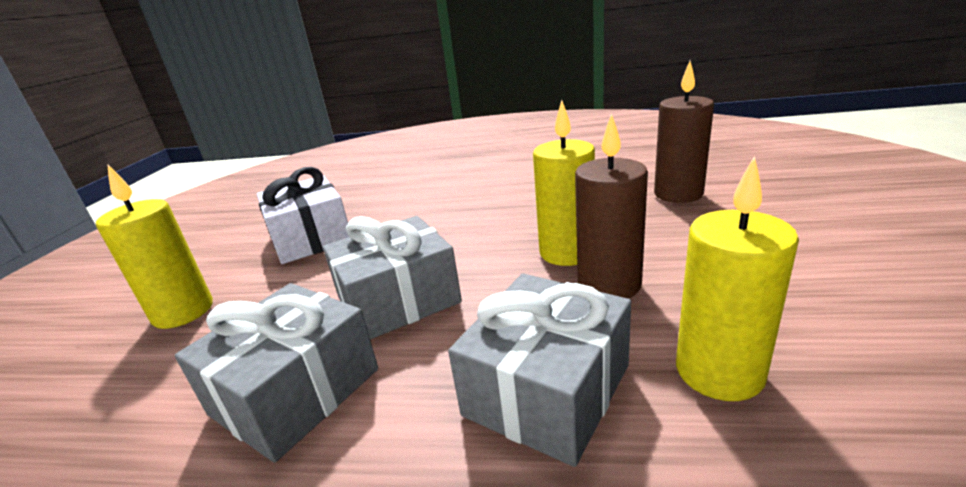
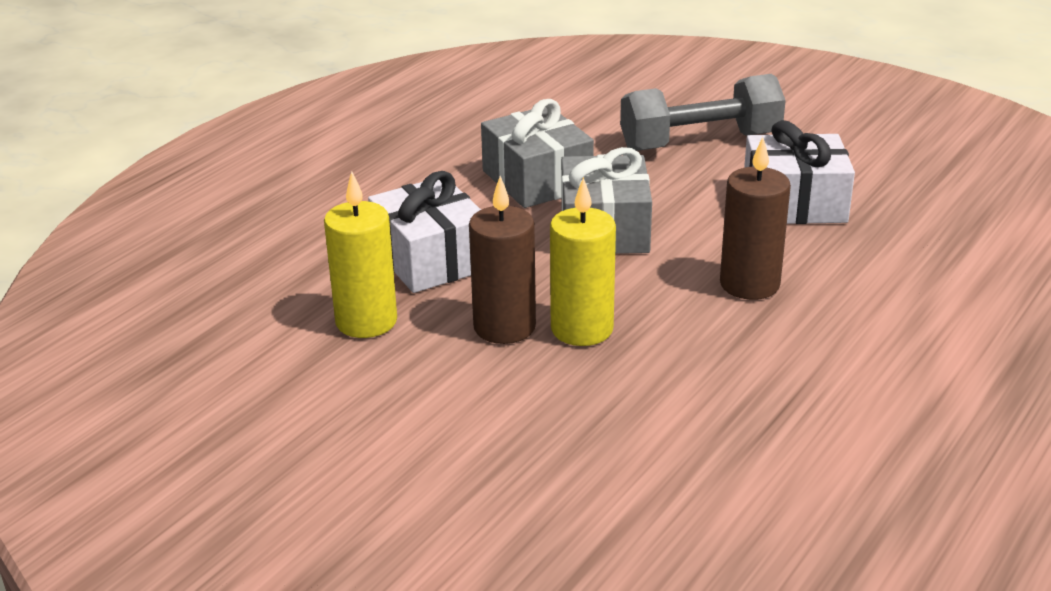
camera: 115 degrees right, 5 degrees up
(183, 312) = (700, 142): yellow candle -> grey dumbbell
(547, 390) = (431, 259): grey gift -> white gift
(678, 194) = (626, 465): brown candle -> brown candle (749, 284)

